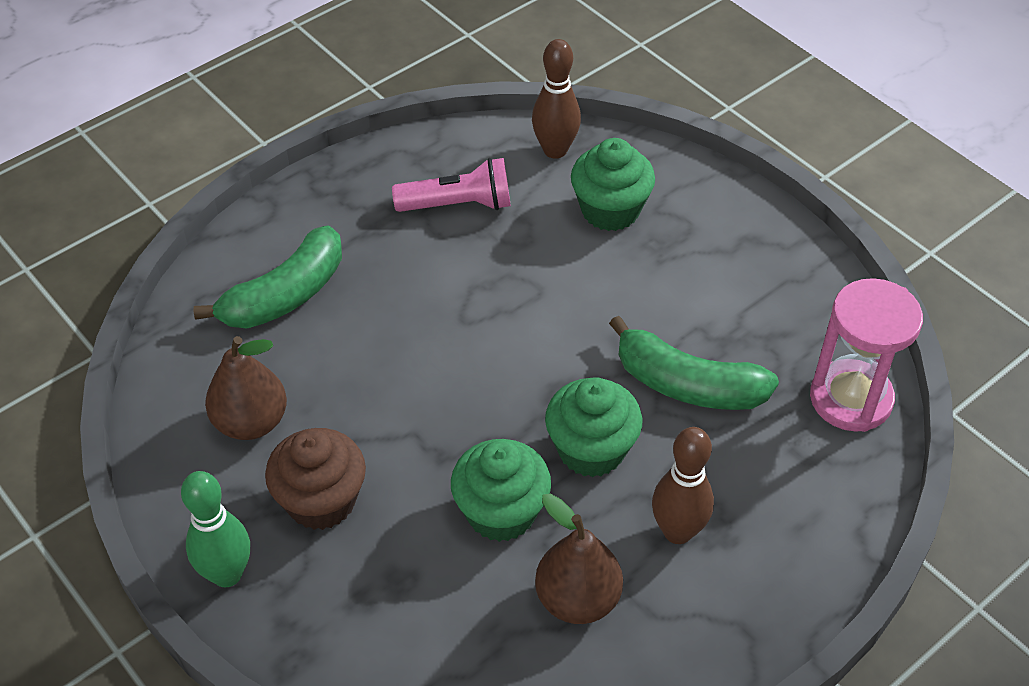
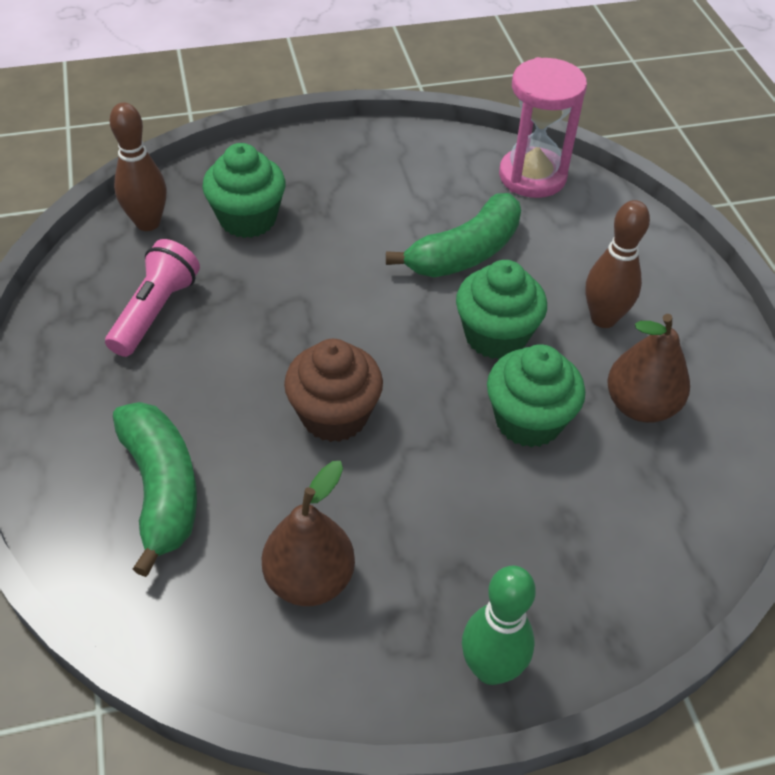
camera: 65 degrees left, 0 degrees up
(321, 501) = (444, 552): brown cupcake -> brown cupcake (334, 415)

